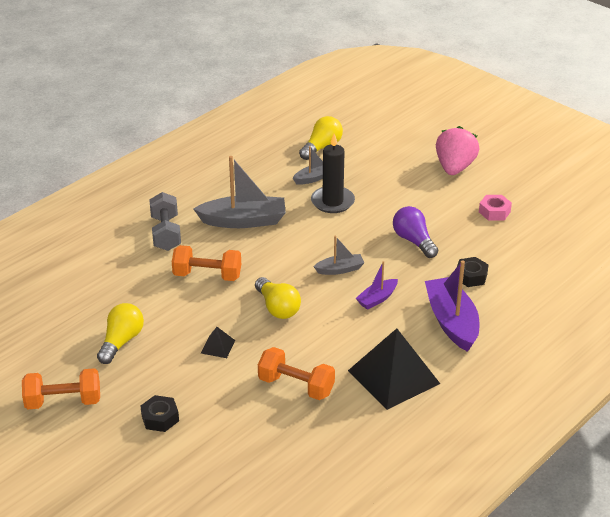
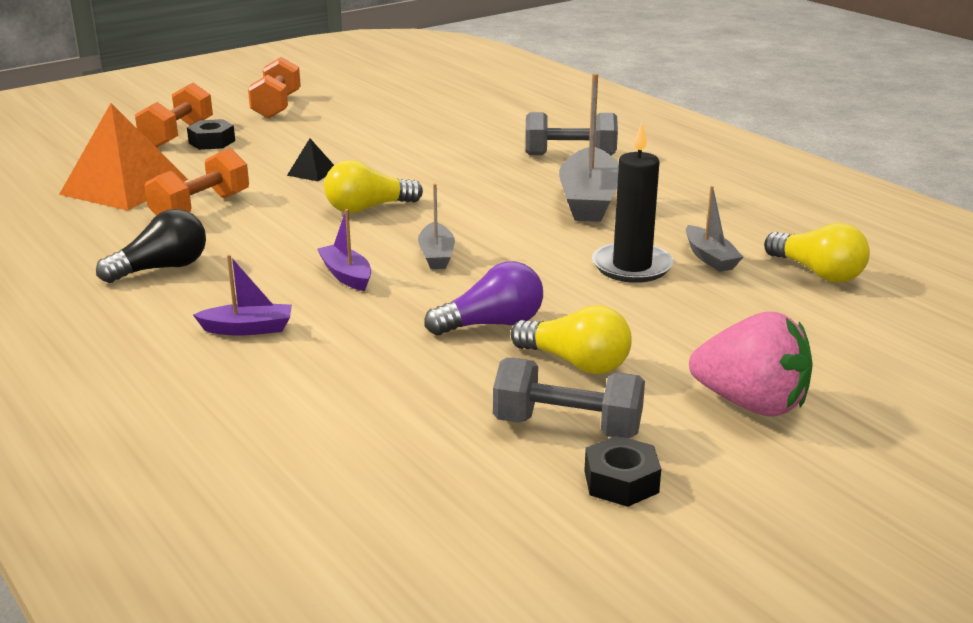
camera: 100 degrees right, 10 degrees down
(121, 341) = (356, 129): yellow light bulb -> yellow light bulb (576, 363)
(207, 275) = (463, 173): orange dumbbell -> orange dumbbell (177, 135)
(266, 440) = (124, 187): none -> orange pyramid
(393, 377) = (162, 268): black pyramid -> black light bulb
(452, 322) = (248, 329): purple boat -> purple boat, size x0.53
(471, 276) = (360, 365): black nut -> black nut (621, 481)
(494, 212) = (567, 427): pink nut -> grey dumbbell

